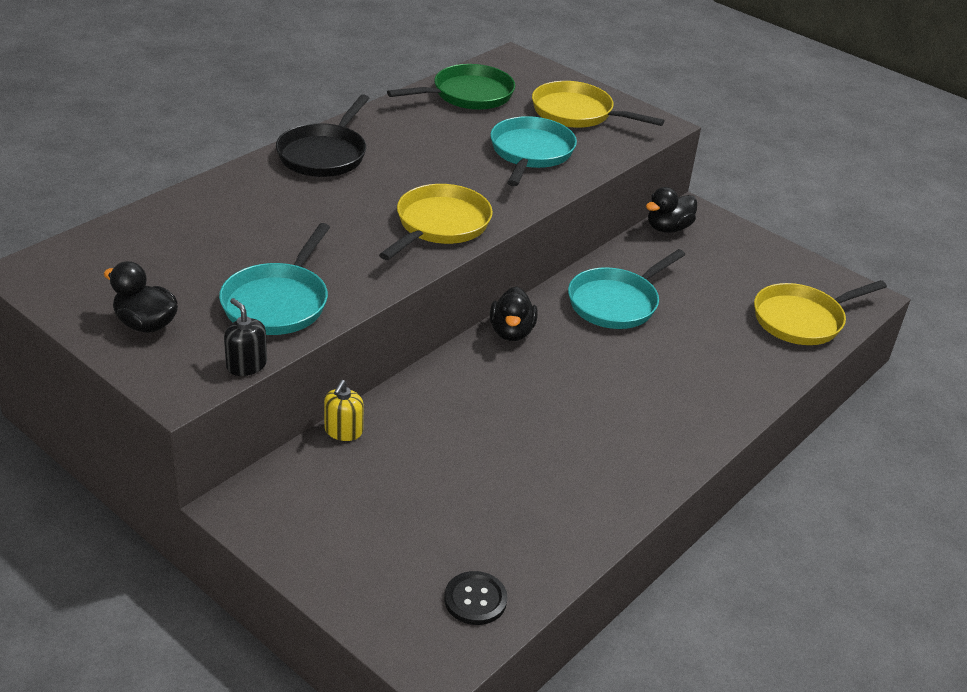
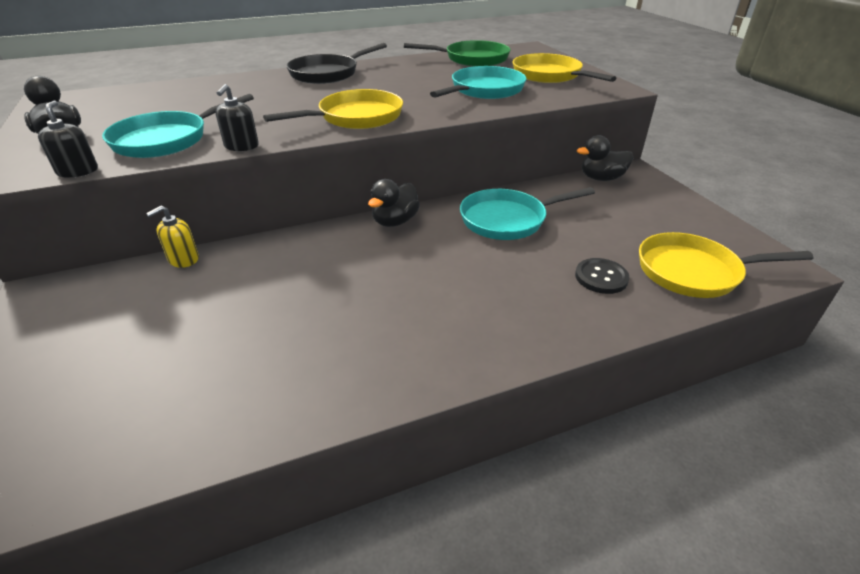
camera: 30 degrees right, 0 degrees up
(370, 293) = (241, 146): none -> black soap dispenser
(475, 599) = (96, 449): black button -> black button (601, 277)

